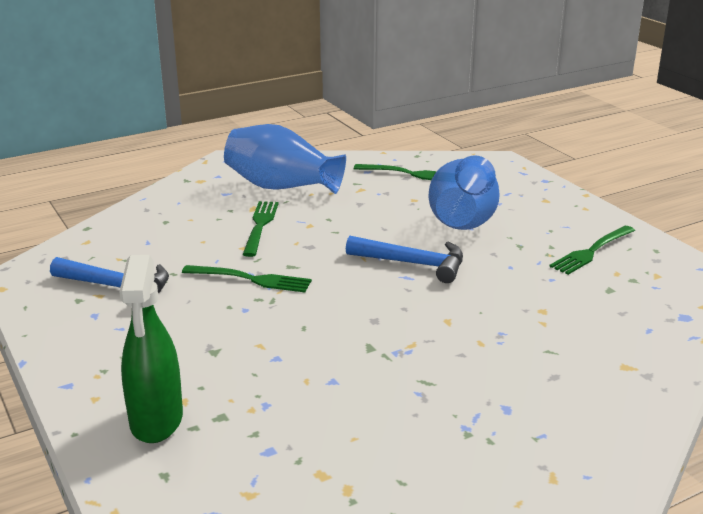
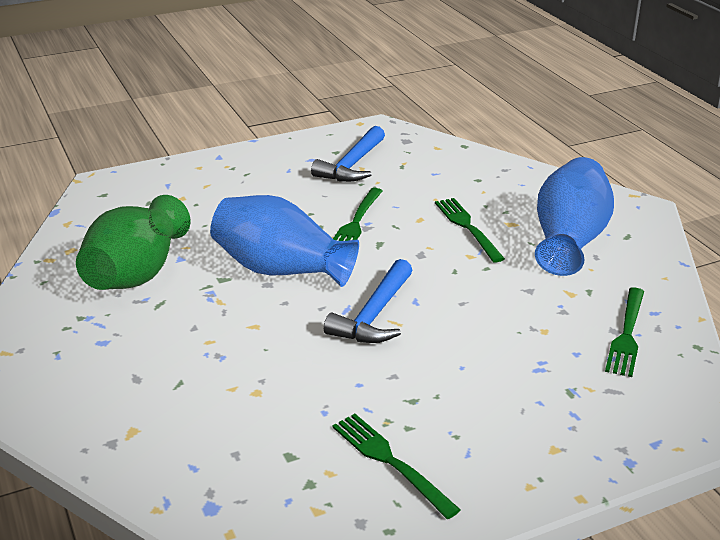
camera: 95 degrees right, 5 degrees up
(156, 421) = (162, 189): green spray bottle -> none
(260, 226) = (467, 227): green fork -> green fork turned 120 degrees counterclockwise
(370, 407) = (136, 274): none -> green vase
(463, 220) = (483, 363): blue vase -> blue vase (281, 270)

